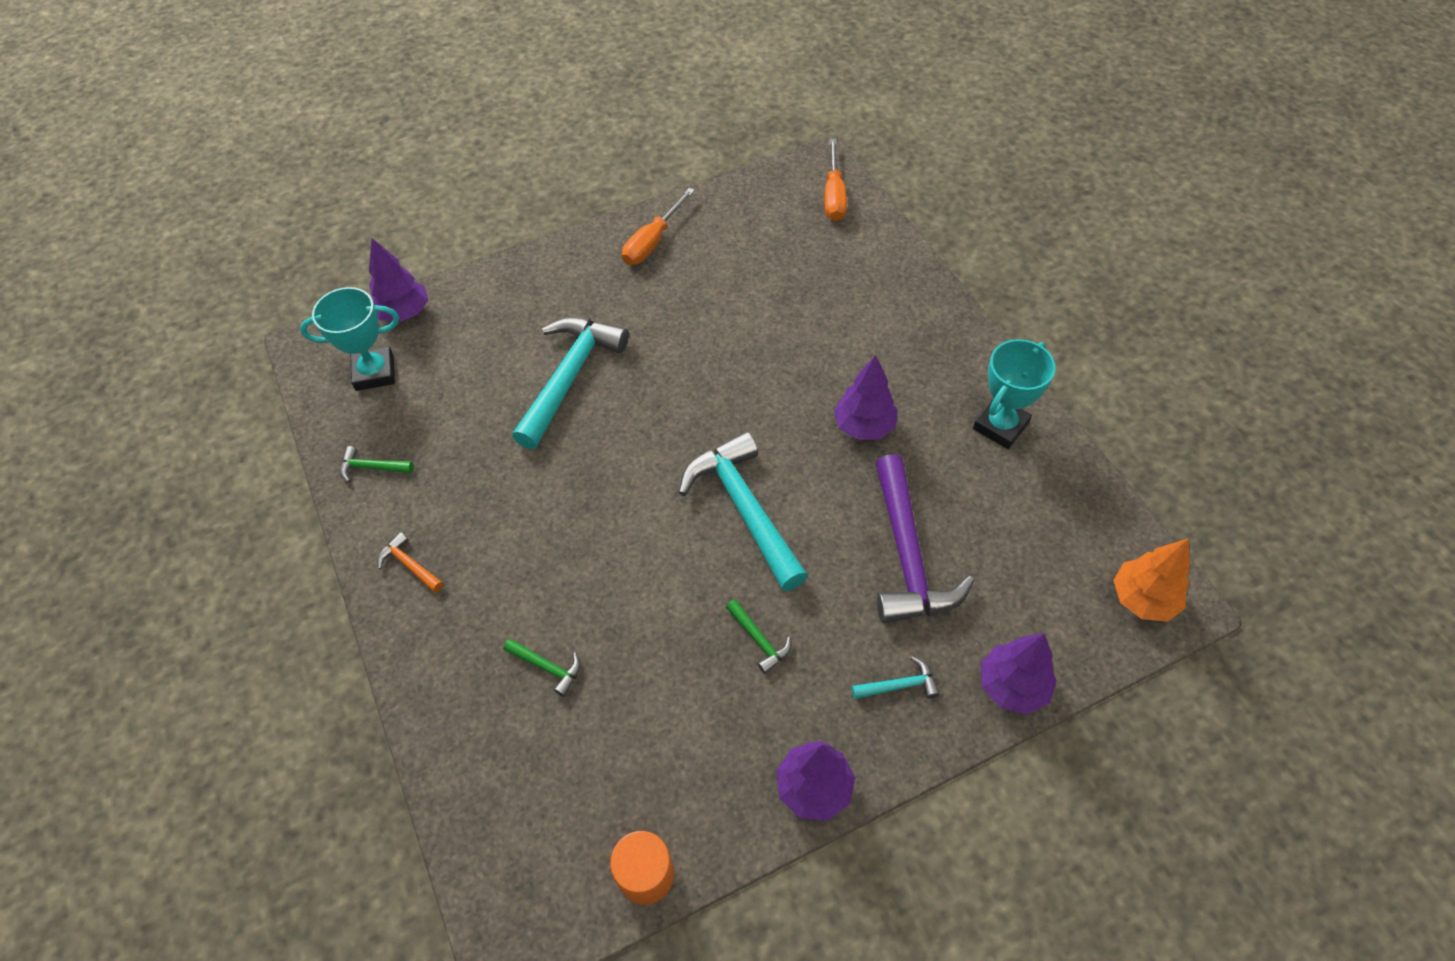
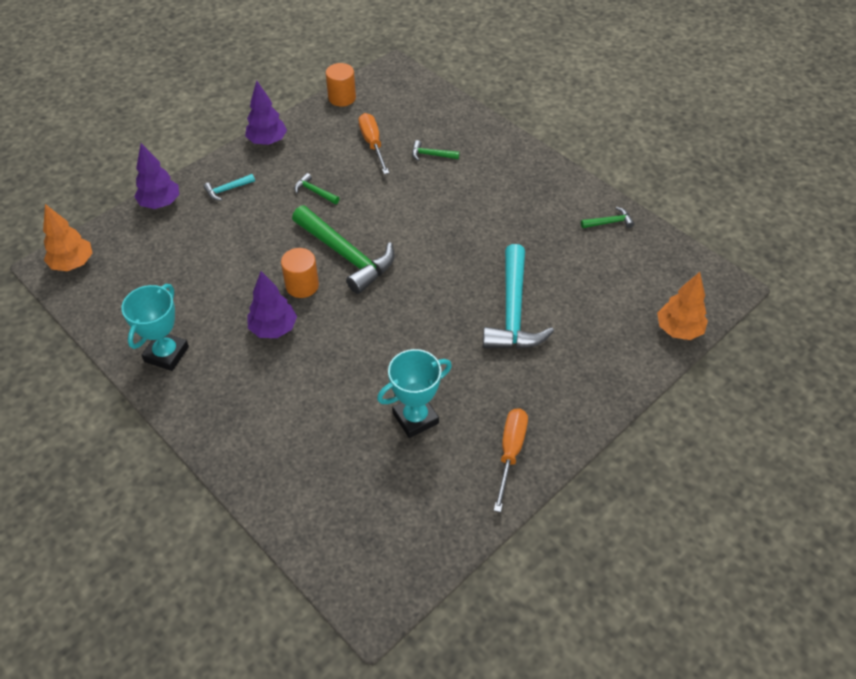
camera: 160 degrees right, 5 degrees down
(374, 372) = (661, 280): turquoise trophy -> turquoise trophy (415, 418)
(404, 313) = (678, 330): purple tree -> orange tree
(409, 565) = (543, 180): orange hammer -> none
(744, 508) = (346, 255): turquoise hammer -> green hammer
(815, 477) = (302, 285): none -> orange cylinder
(834, 196) = (349, 560): orange screwdriver -> orange screwdriver (372, 144)
(907, 556) = (230, 253): purple hammer -> none

